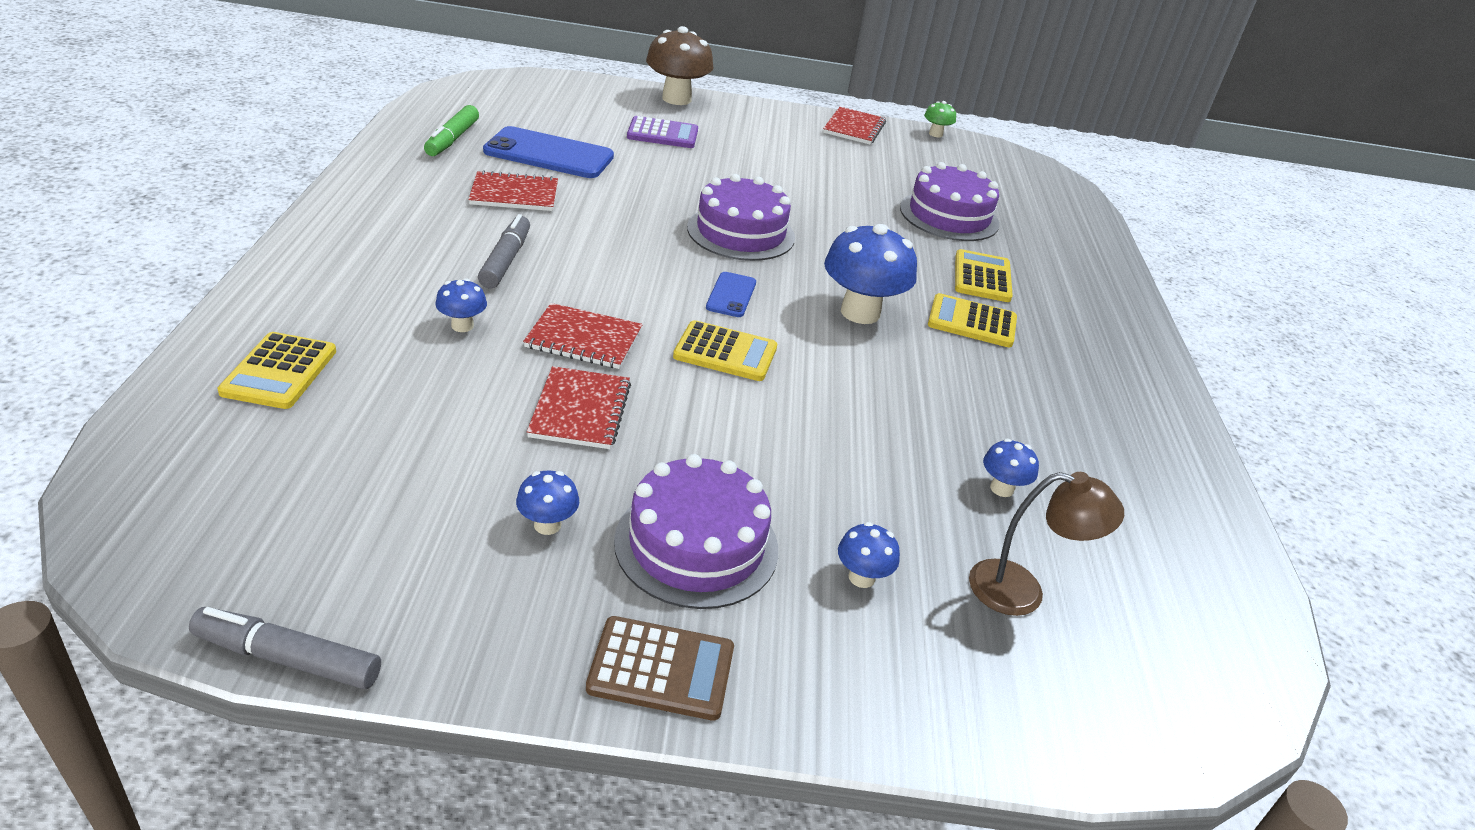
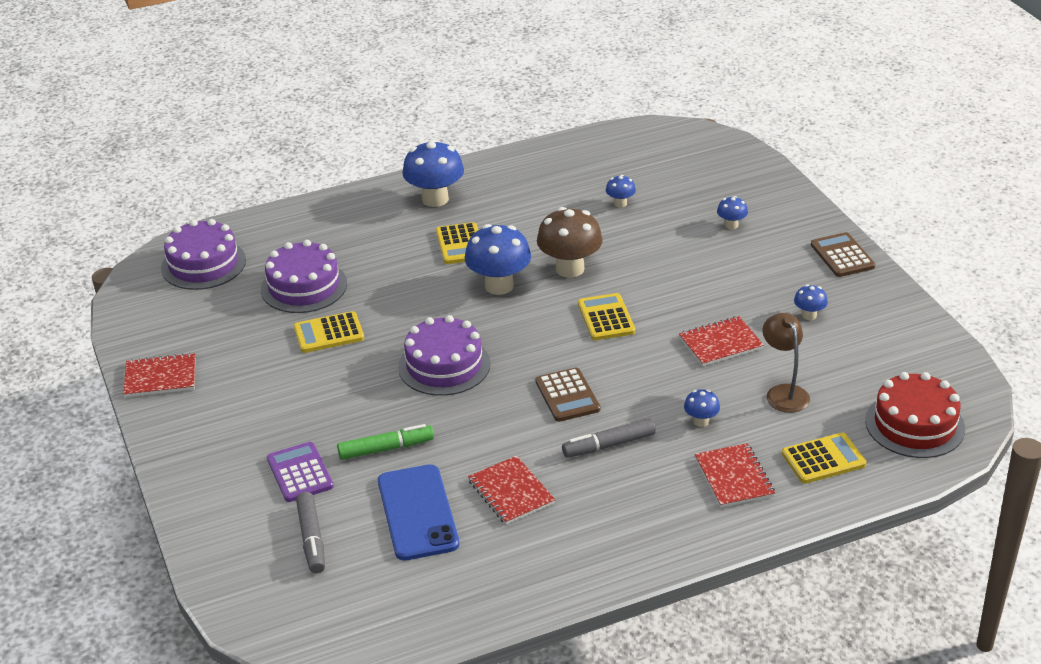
camera: 110 degrees left, 0 degrees up
(209, 481) = (915, 424): none -> red cake
(288, 658) = (955, 342): grey marker -> grey marker (312, 539)
(452, 139) = (452, 580): green marker -> green marker (386, 449)
(584, 339) = (656, 371): red notebook -> red notebook (734, 477)
(612, 271) = (567, 395): none -> brown calculator
(676, 99) = (199, 501): brown mushroom -> brown mushroom (570, 269)
(696, 545) = (767, 272): purple cake -> purple cake (203, 264)
(731, 295) = (538, 338): blue phone -> none
(935, 134) = (125, 331): green mushroom -> none
(982, 277) = (392, 253): yellow calculator -> yellow calculator (329, 333)
(1022, 591) = (687, 186): brown lamp -> brown lamp (783, 392)
(1095, 344) = (435, 199): none -> blue mushroom

